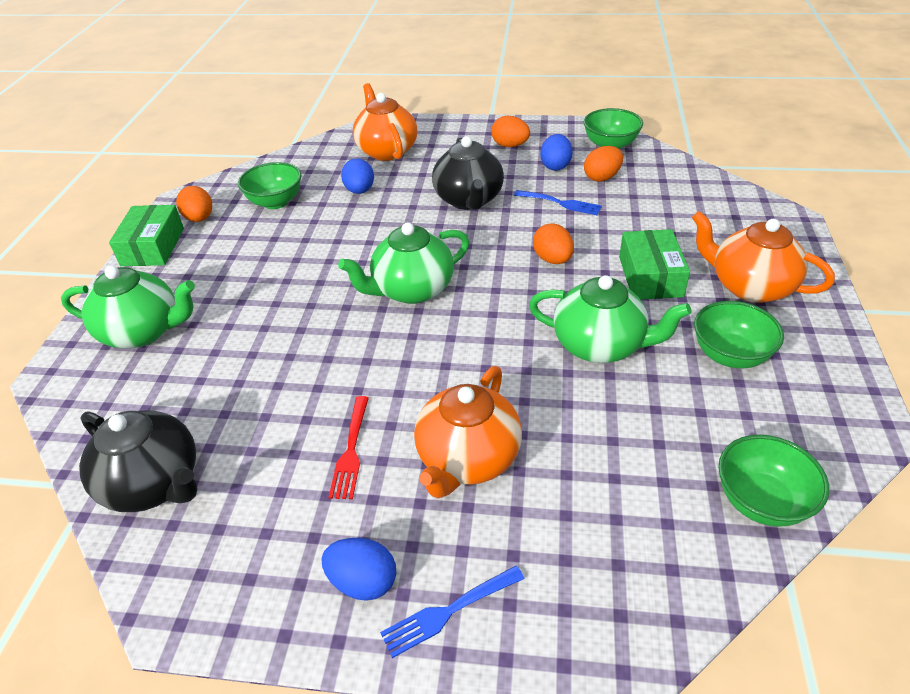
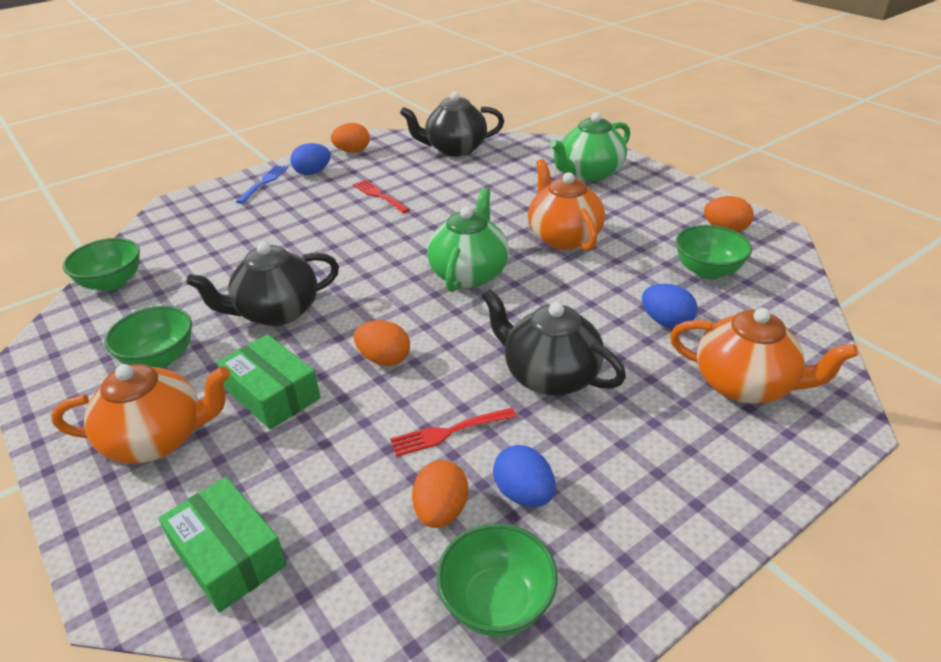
camera: 135 degrees right, 5 degrees down
(153, 247) = (702, 201): green box -> green box (229, 555)
(467, 459) = (309, 221): orange teapot -> orange teapot (563, 237)
(510, 145) = (631, 495): orange egg -> orange egg (352, 151)
(560, 203) = (448, 432): blue fork -> red fork
(600, 345) = (276, 312): green teapot -> black teapot

